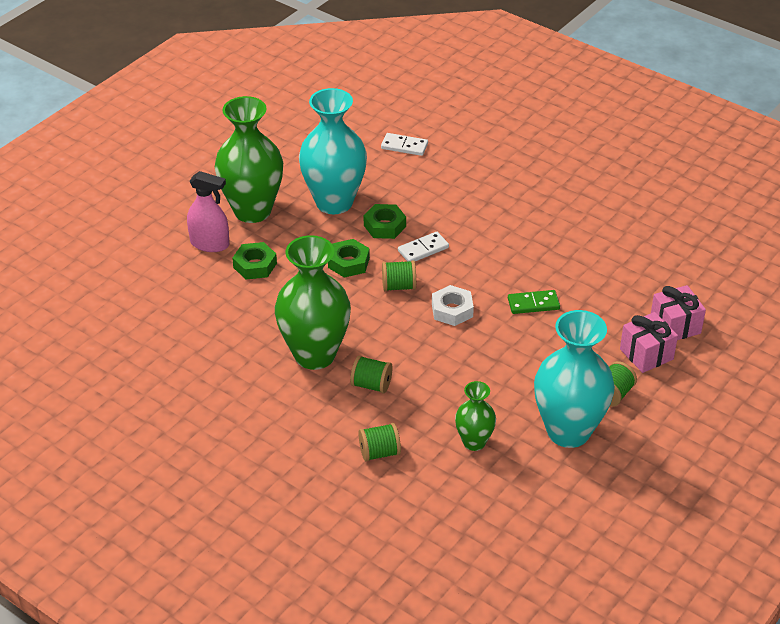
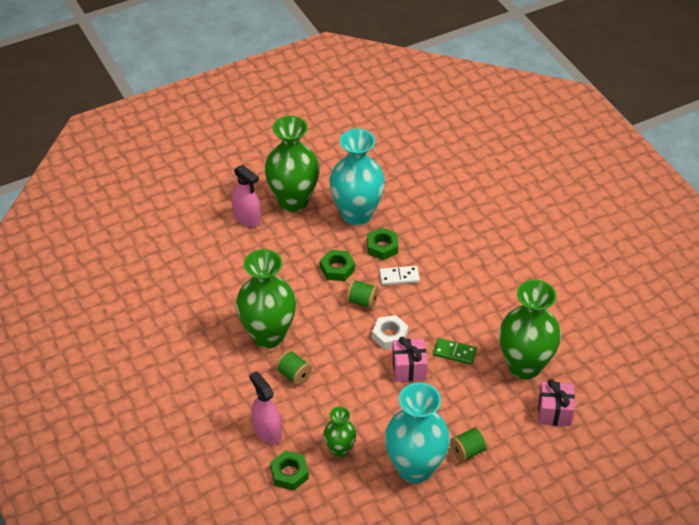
camera: 25 degrees right, 5 degrees up
(255, 265) = (268, 247): green nut -> green nut (289, 473)
(379, 452) = (267, 431): green spool -> pink spray bottle
(404, 146) = (438, 183): white domino -> none
(615, 292) = (524, 366): none -> green vase
(646, 354) = (515, 427): pink gift -> pink gift (409, 368)

